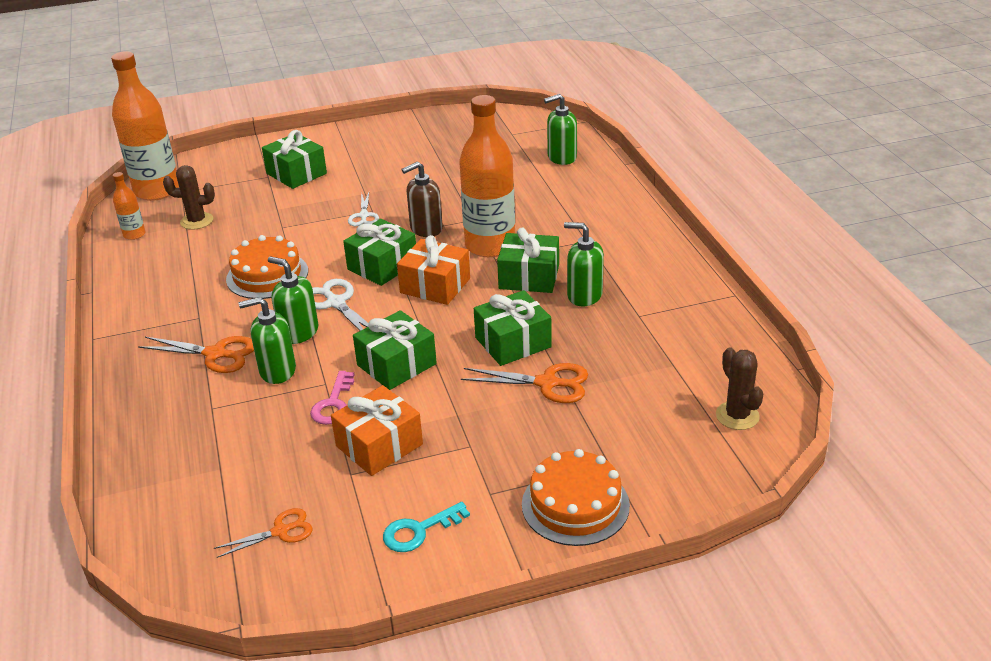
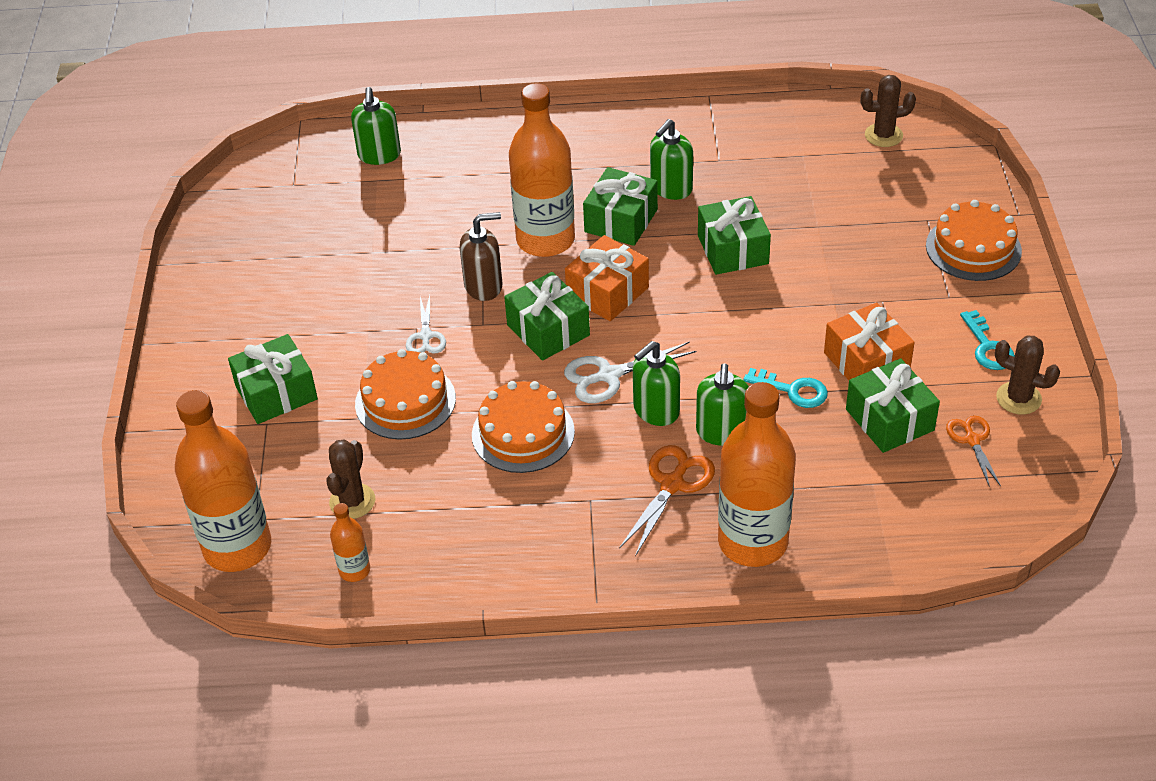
camera: 75 degrees left, 10 degrees up
(151, 406) = (752, 542): none -> orange bottle
(295, 221) = (405, 401): none -> orange cake
(333, 404) = (792, 390): pink key -> turquoise key
(345, 562) = (1018, 398): none -> brown cactus
(364, 216) = (426, 336): white scissors -> white scissors turned 75 degrees clockwise
(396, 364) = (741, 337): green gift -> green gift (889, 420)
(426, 229) = (484, 286): brown soap dispenser -> brown soap dispenser turned 90 degrees counterclockwise
(547, 383) = (805, 237): orange scissors -> none

